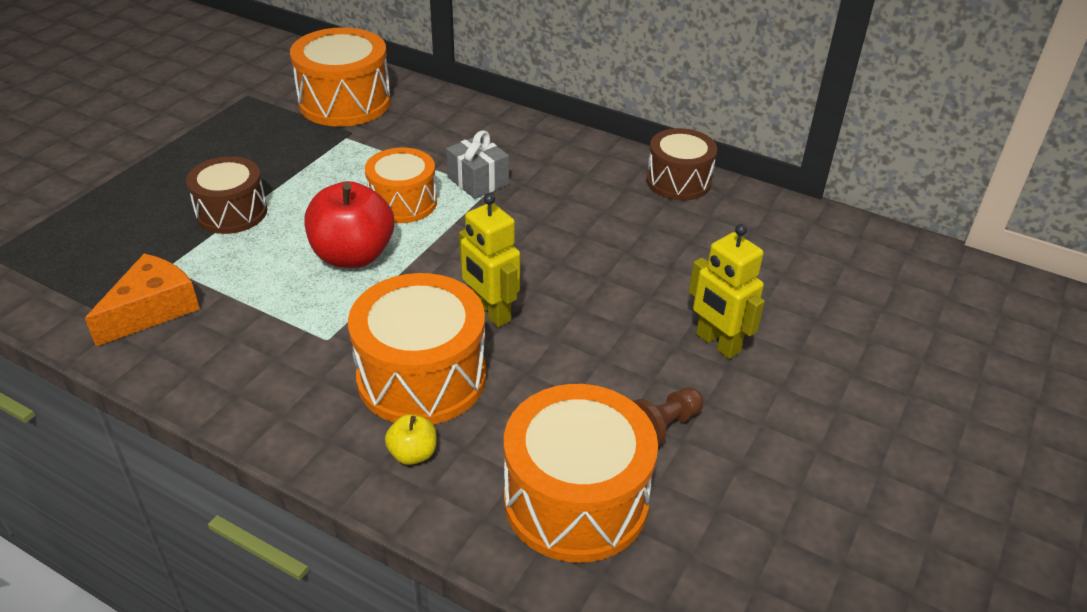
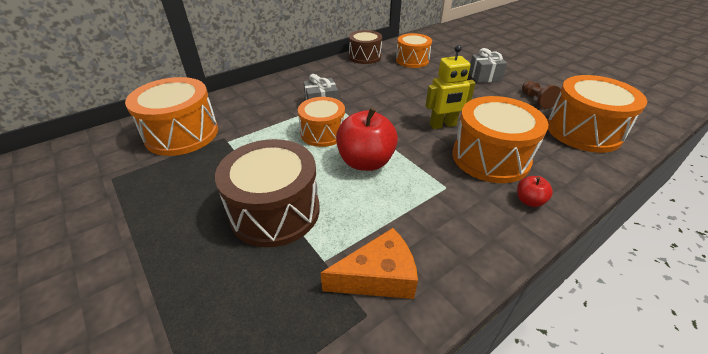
camera: 65 degrees left, 0 degrees up
(152, 310) = (378, 277): orange cheese -> orange cheese turned 105 degrees clockwise
(232, 212) = (275, 211): brown drum -> brown drum, size x1.55
(327, 427) = (529, 201): none -> red apple
(413, 454) = (552, 172): yellow apple -> none
(712, 238) = (412, 60): none -> orange drum
(717, 343) = (484, 77): yellow robot -> grey gift

